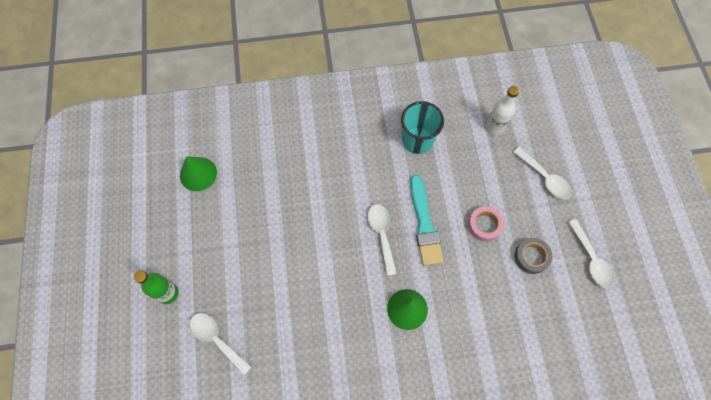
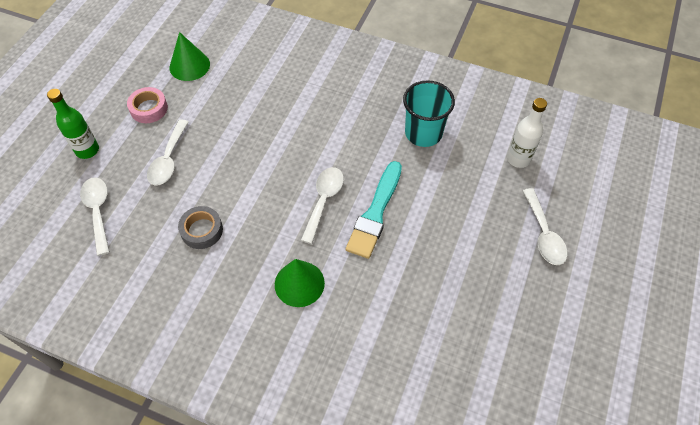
camera: 30 degrees right, 10 degrees down
(484, 225) = (441, 246): pink tape -> pink tape (149, 108)
(531, 257) = (473, 305): grey tape -> grey tape (202, 230)
(591, 259) = (545, 345): white spoon -> white spoon (168, 160)

